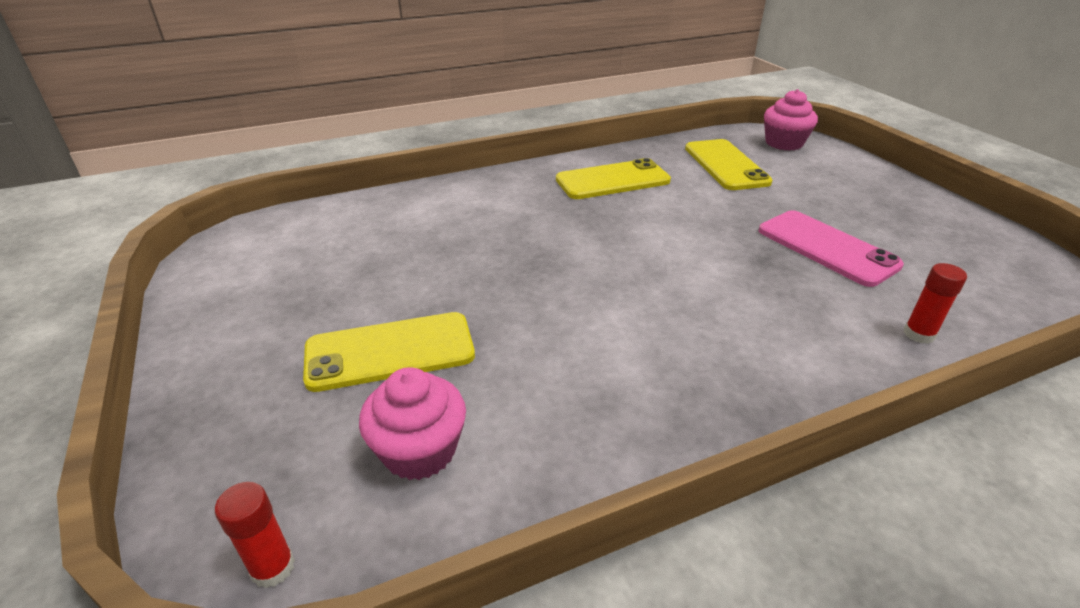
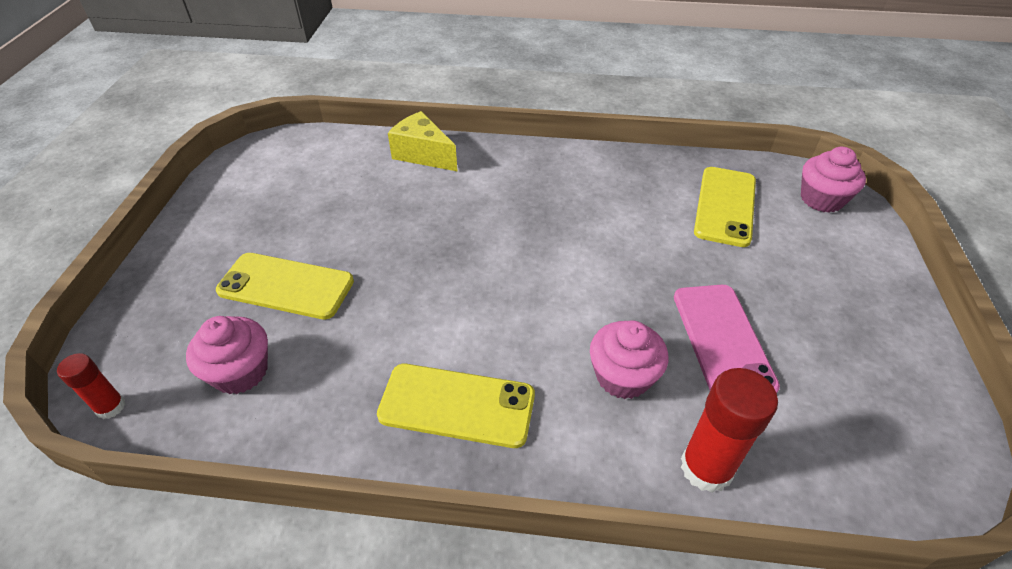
camera: 30 degrees right, 10 degrees up
(425, 200) = (423, 154): none -> yellow cheese
(612, 180) = (595, 187): yellow phone -> yellow phone (457, 405)
(789, 299) = (623, 376): none -> pink cupcake
(918, 334) = (706, 467): red glue stick -> red glue stick, size x1.76

